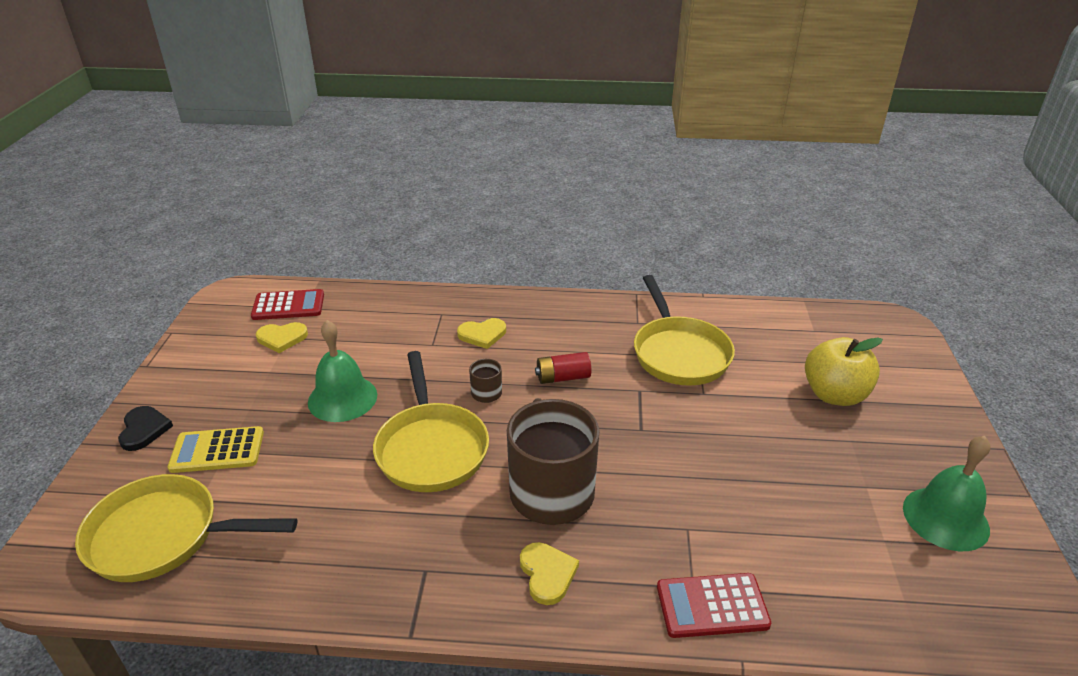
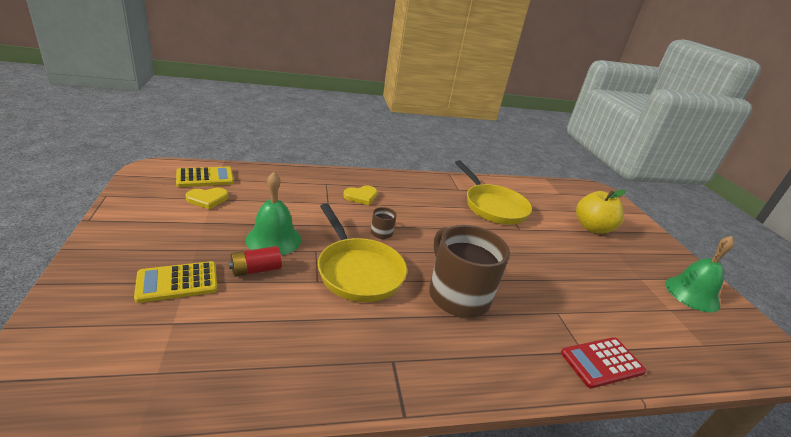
camera: 20 degrees left, 5 degrees down
(144, 430) = (100, 269): black heart -> none
(163, 536) = (145, 357): yellow pan -> none
(288, 305) = (205, 177): red calculator -> yellow calculator
(547, 574) = (484, 353): yellow heart -> none
(563, 377) = (428, 222): red battery -> red battery (256, 270)

